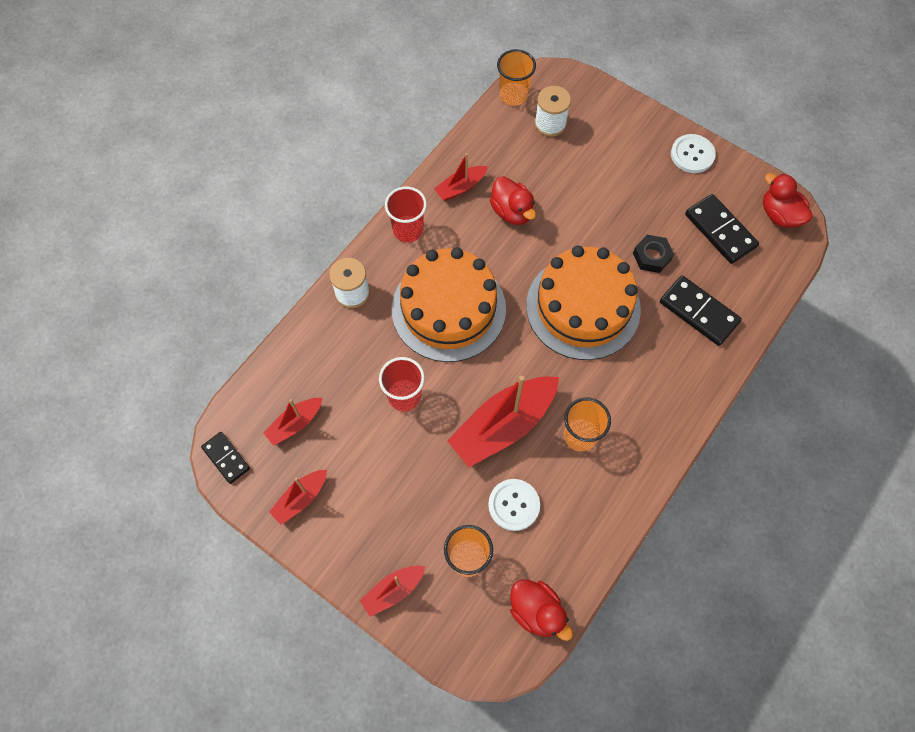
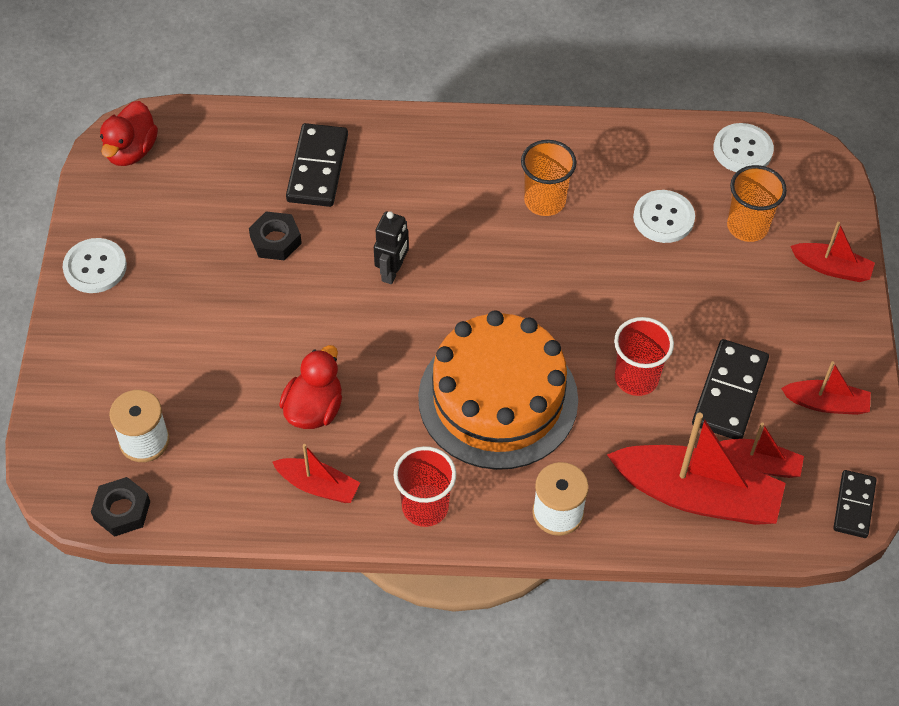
camera: 125 degrees left, 10 degrees down
(503, 425) = (590, 270): red boat -> red boat (696, 495)
(513, 95) = (122, 510): orange cup -> black nut
(536, 611) = (742, 150): red duck -> white button
(583, 307) = (392, 272): orange cake -> black robot
(720, 230) = (193, 194): black domino -> black domino (730, 392)

